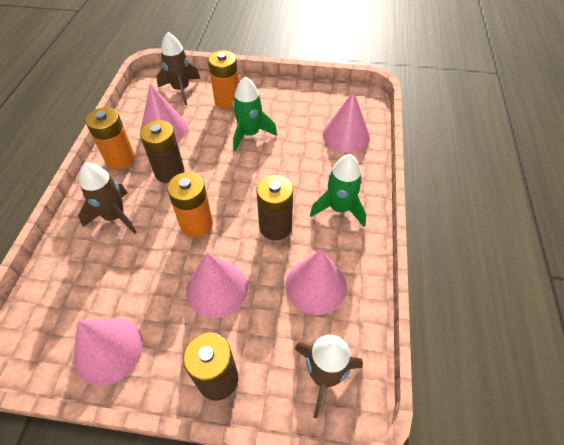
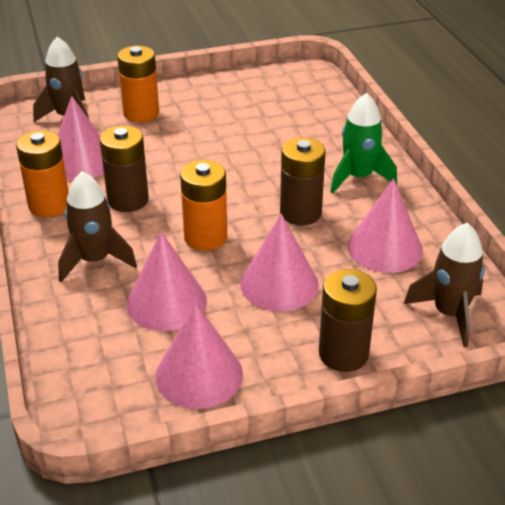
camera: 25 degrees left, 15 degrees down
(250, 134) = (198, 138): green rocket -> none
(346, 135) = (314, 111): pink cone -> pink cone (166, 302)

